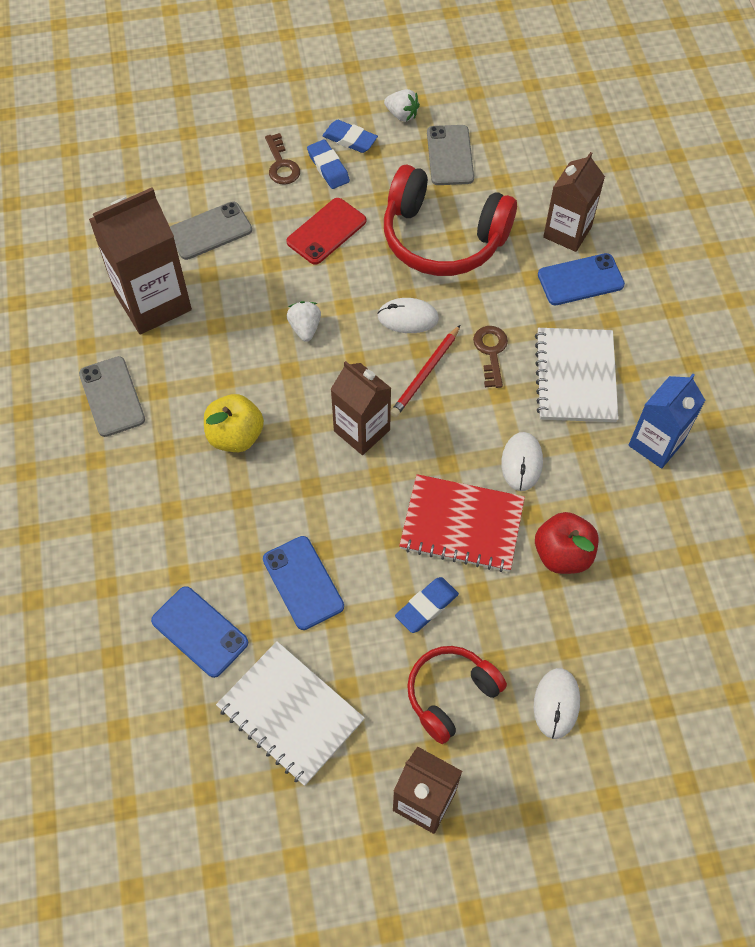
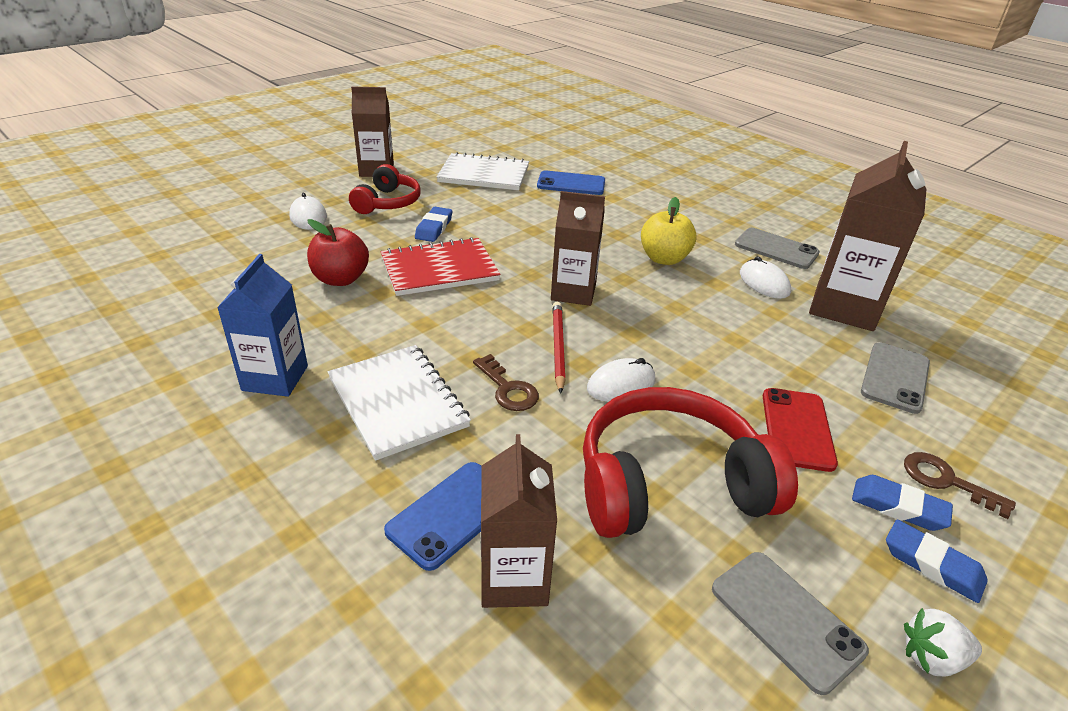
camera: 145 degrees right, 25 degrees down
(303, 582) = (530, 214): blue phone -> none
(305, 328) = (703, 338): white strawberry -> none
(350, 139) = (932, 564): blue eraser -> blue eraser turned 45 degrees clockwise
(521, 463) = (413, 319): white mouse -> white mouse (764, 283)

